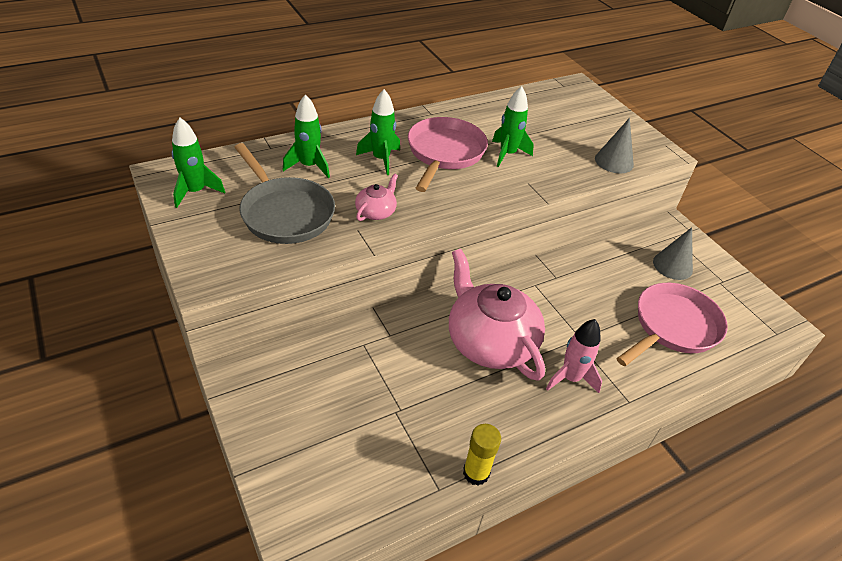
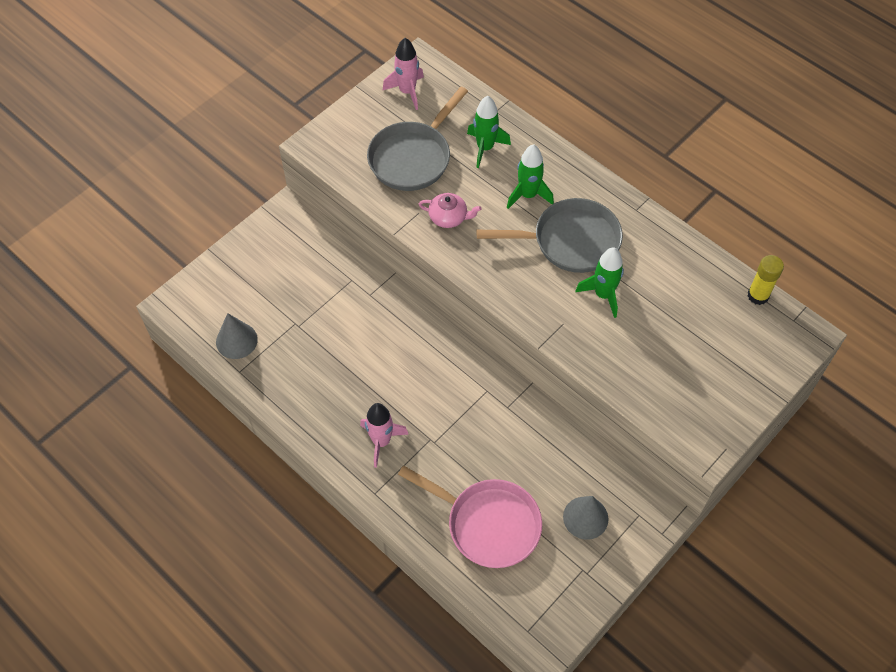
camera: 75 degrees right, 15 degrees up
(195, 192) = (407, 92): green rocket -> pink rocket
(444, 153) = (570, 241): pink pan -> grey pan
(476, 473) = (261, 392): yellow glue stick -> yellow glue stick (758, 295)
(490, 341) = (396, 370): pink teapot -> none
(614, 161) = (653, 397): grey cone -> grey cone (236, 340)

